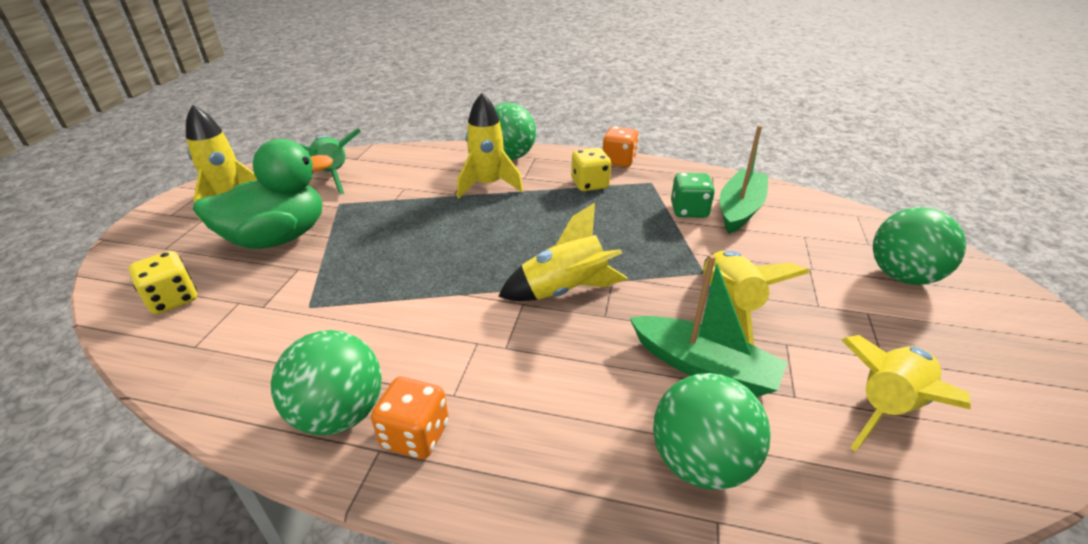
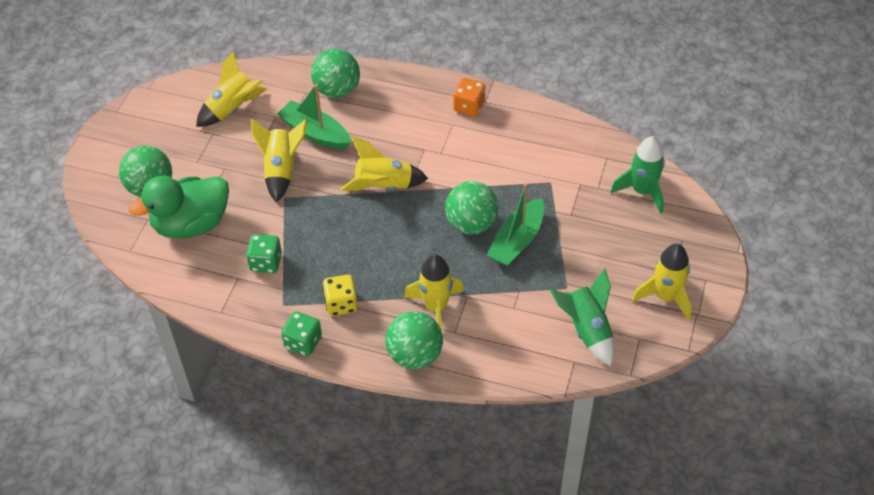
camera: 175 degrees left, 15 degrees up
(173, 299) = (642, 191): yellow dice -> green rocket
(278, 238) = (600, 246): green duck -> green duck (191, 224)
(339, 414) = (509, 117): green ball -> green ball (471, 224)
(618, 161) = (303, 342): orange dice -> green dice
(740, 209) = (222, 262): green boat -> green boat (517, 241)

